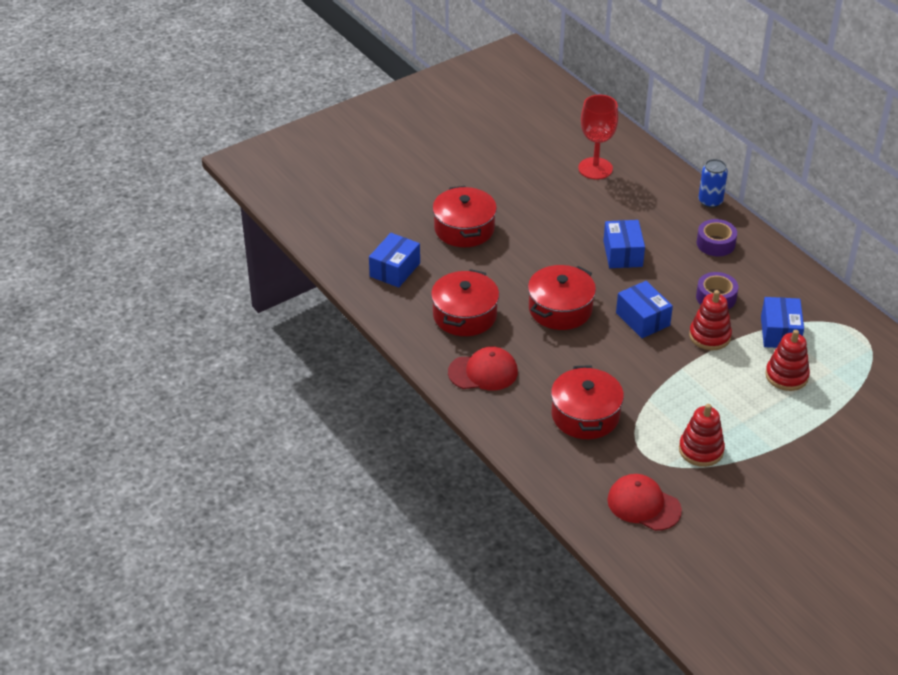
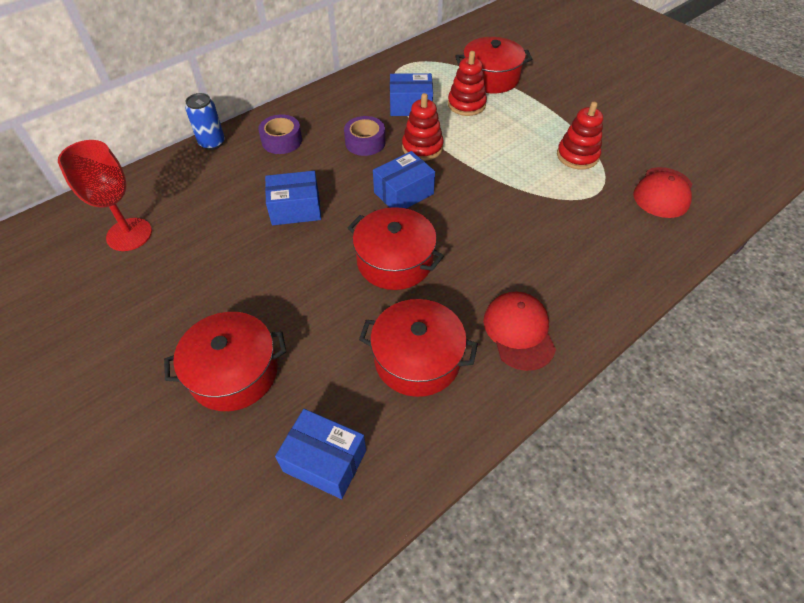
camera: 95 degrees left, 10 degrees up
(585, 415) = (560, 236): red pot -> red pot (490, 78)

